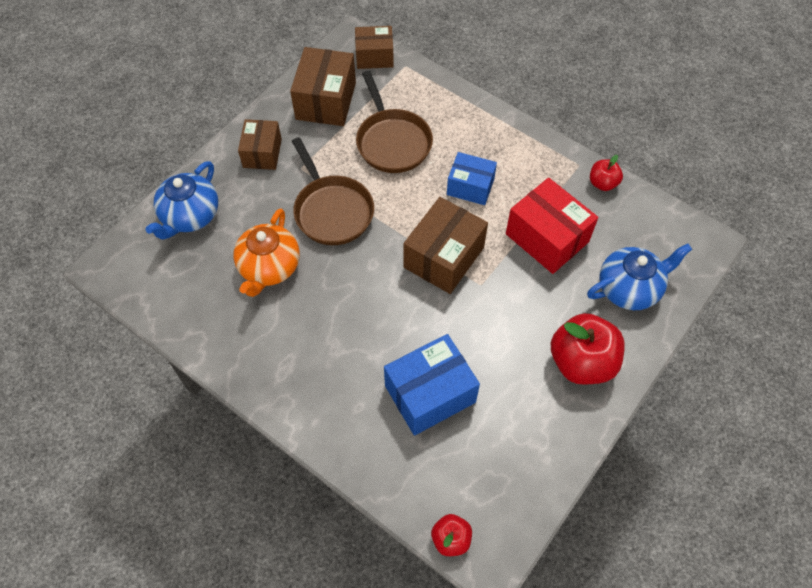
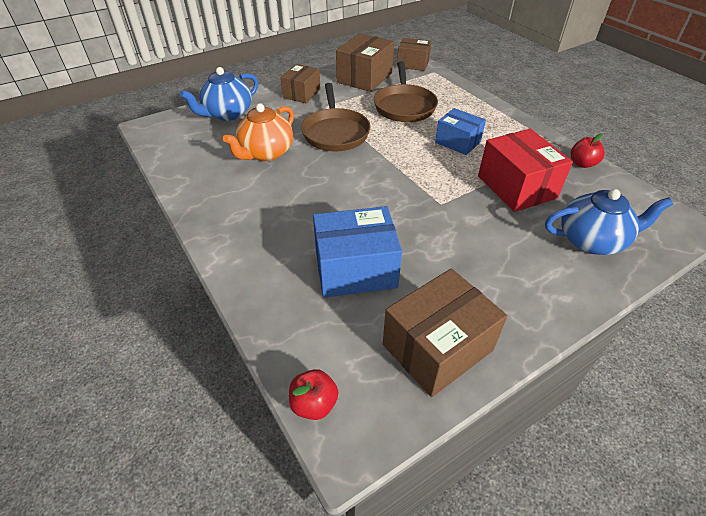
camera: 20 degrees right, 15 degrees down
(444, 257) = (415, 178): brown box -> brown box (437, 347)
(581, 362) = (523, 285): red apple -> none

